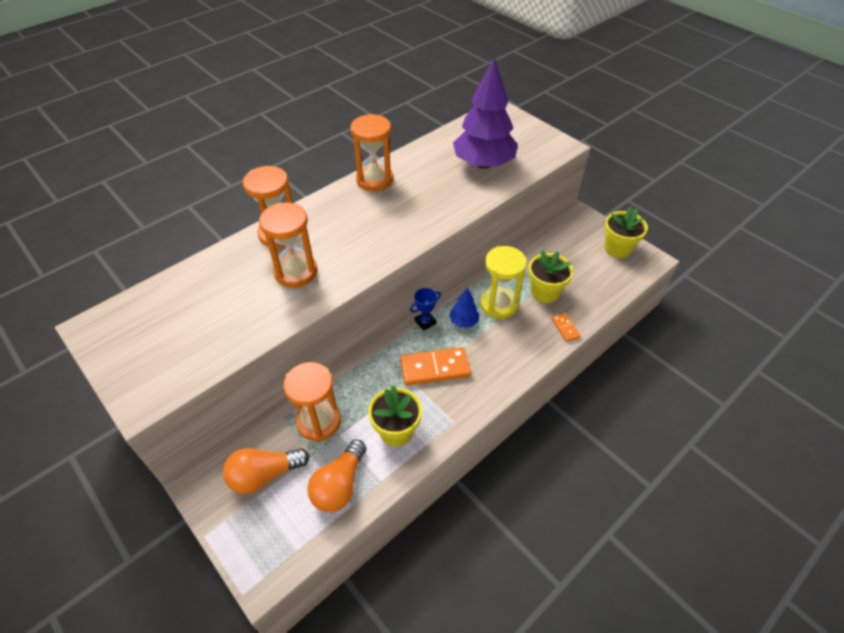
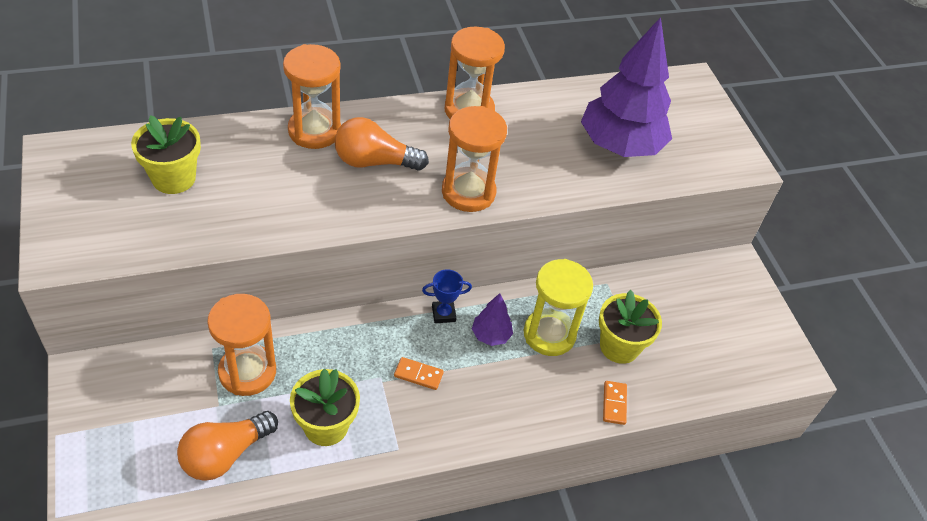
camera: 20 degrees right, 0 degrees up
(264, 475) = (154, 402): orange light bulb -> orange light bulb (374, 162)
(296, 272) = (304, 185): orange hourglass -> orange hourglass (468, 192)
(435, 368) = (418, 374): orange domino -> orange domino, size x0.51
(464, 322) = (491, 335): blue tree -> purple tree
(617, 248) = (759, 334): yellow flower pot -> yellow flower pot (174, 178)

